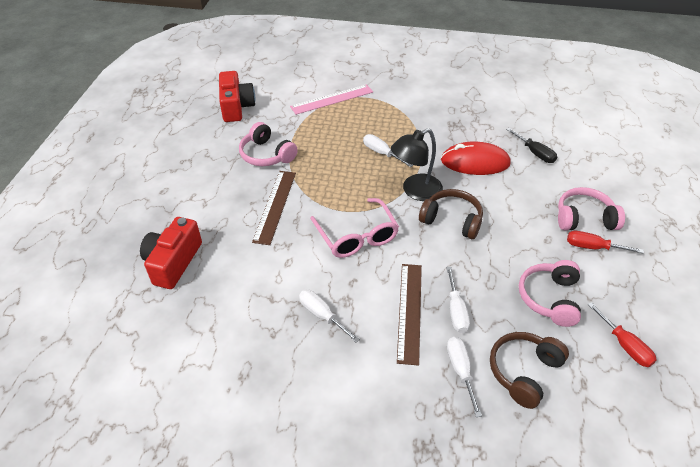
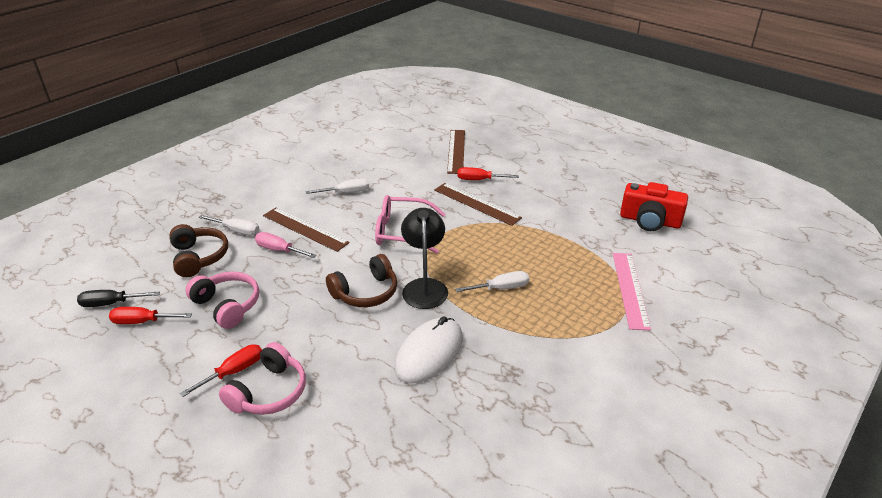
camera: 120 degrees right, 10 degrees down
(173, 262) = (456, 151): red camera -> brown ruler
(229, 220) = (479, 180): none -> red screwdriver
(266, 155) = (552, 218): pink headphones -> none
(456, 311) = (279, 250): white screwdriver -> pink screwdriver
(475, 162) = (429, 353): red mouse -> white mouse
(535, 153) = (399, 420): black screwdriver -> black screwdriver (111, 303)

